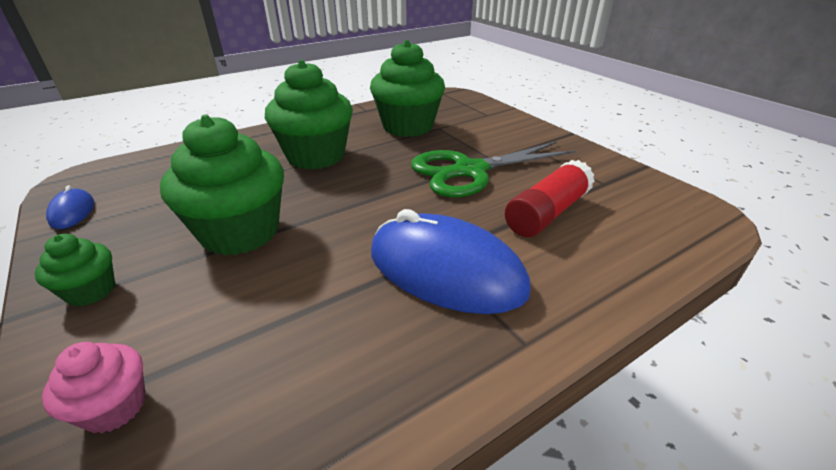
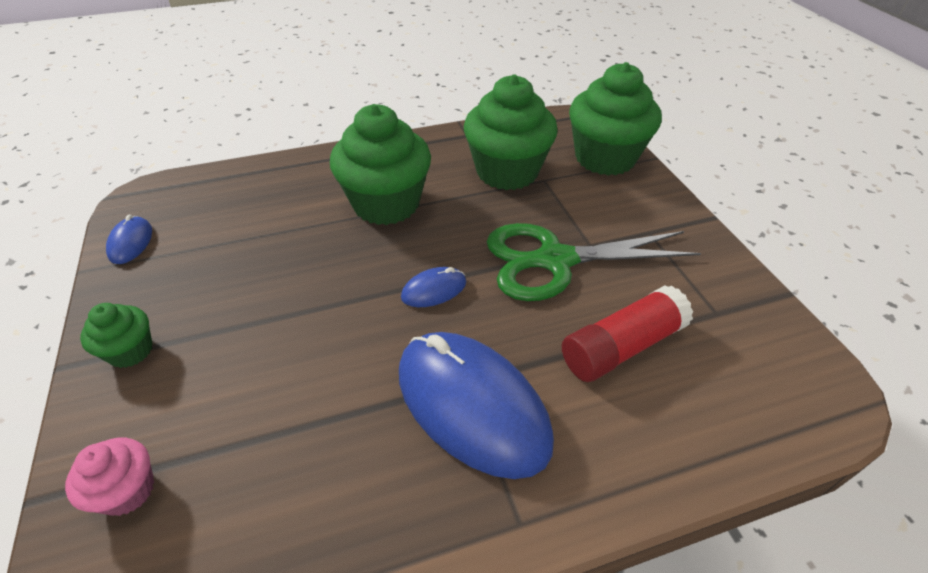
camera: 15 degrees right, 10 degrees up
(240, 232) = (279, 304): green cupcake -> green cupcake (605, 158)
(379, 202) = (434, 290): none -> blue mouse

